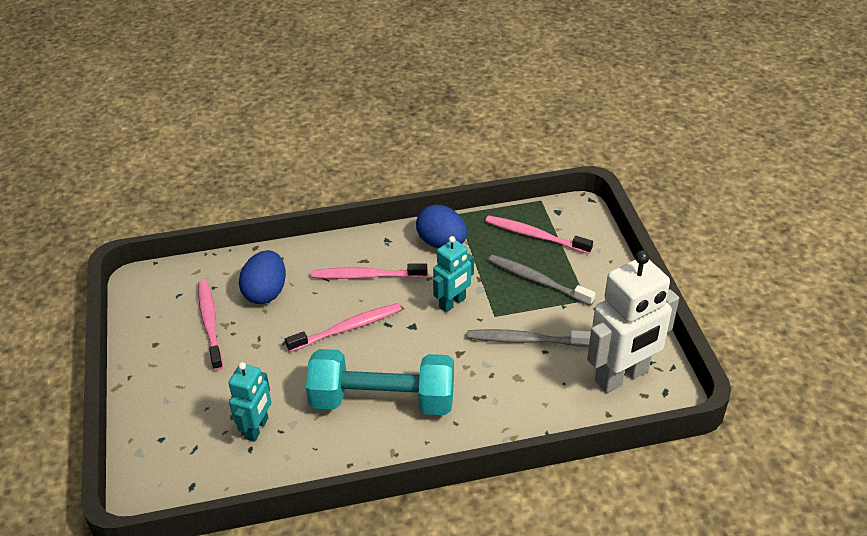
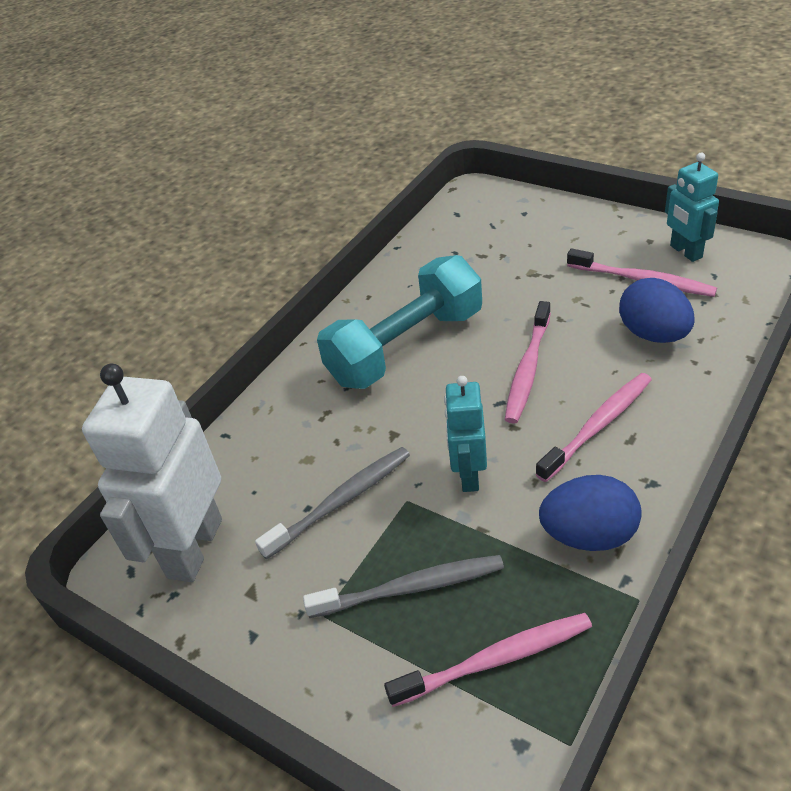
camera: 140 degrees right, 0 degrees up
(257, 428) = (471, 262): turquoise robot -> turquoise robot (685, 252)

